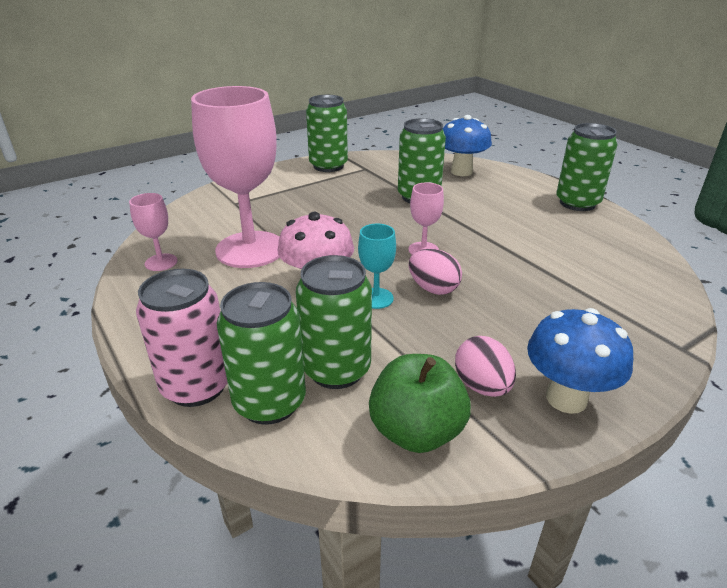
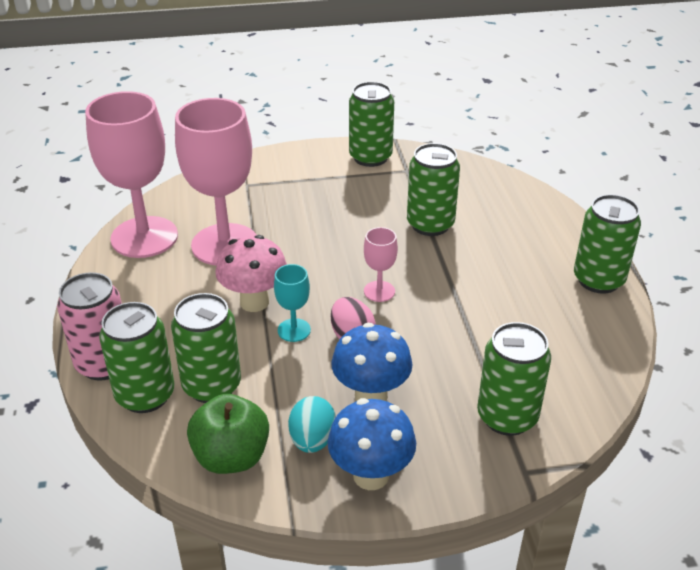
camera: 25 degrees right, 5 degrees up
(161, 262) = (144, 237): pink goblet -> pink goblet, size x2.27
(461, 172) = (508, 201): blue mushroom -> blue mushroom (371, 396)
(482, 386) = (312, 440): pink egg -> turquoise egg
(621, 311) = (507, 417): none -> green can

